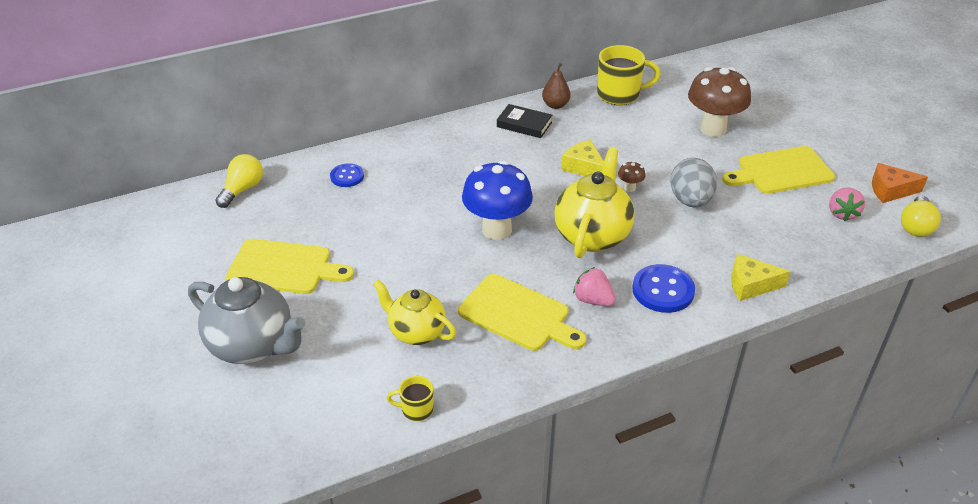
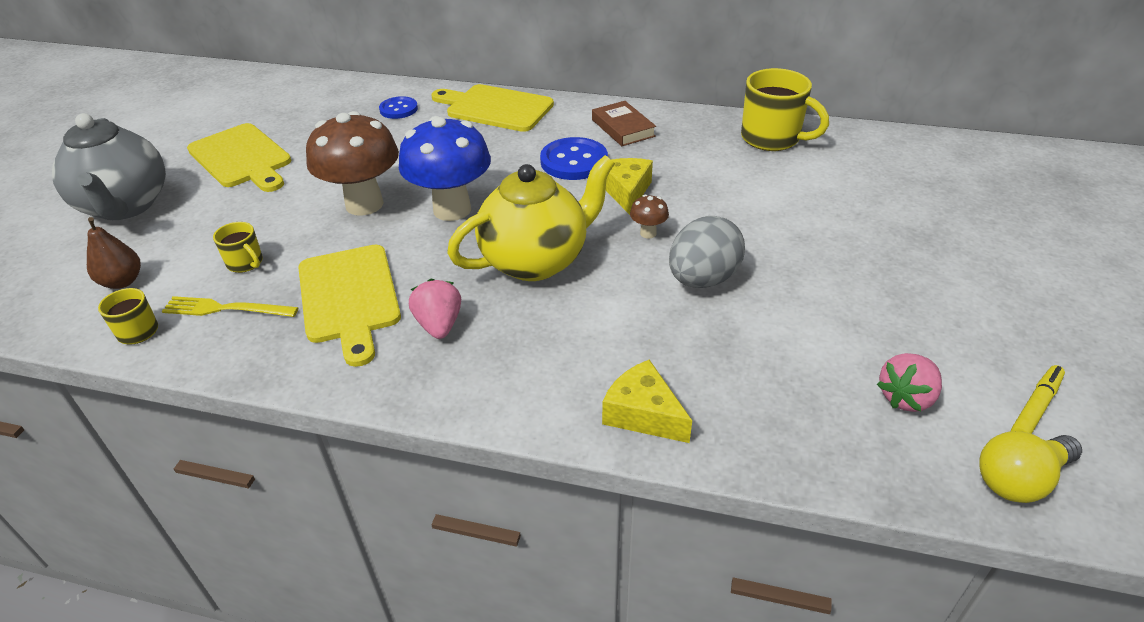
camera: 40 degrees right, 0 degrees up
(242, 190) = (309, 87): yellow light bulb -> none
(416, 332) = (245, 263): yellow teapot -> yellow mug
(451, 364) = (226, 309): none -> yellow fork
(524, 124) = (623, 128): black book -> brown book
(555, 105) = (683, 123): brown pear -> brown pear (122, 281)
(663, 290) = (527, 358): blue button -> blue button (574, 161)
(713, 129) = (844, 216): brown mushroom -> brown mushroom (364, 204)
(781, 171) = (878, 302): yellow cutting board -> yellow cutting board (495, 108)
(890, 190) = (1035, 407): orange cheese -> yellow marker

